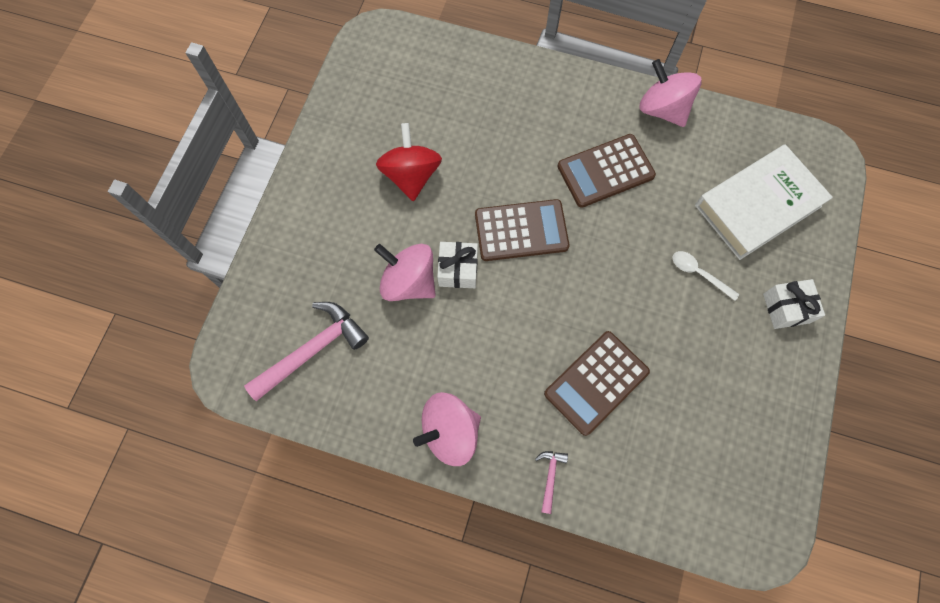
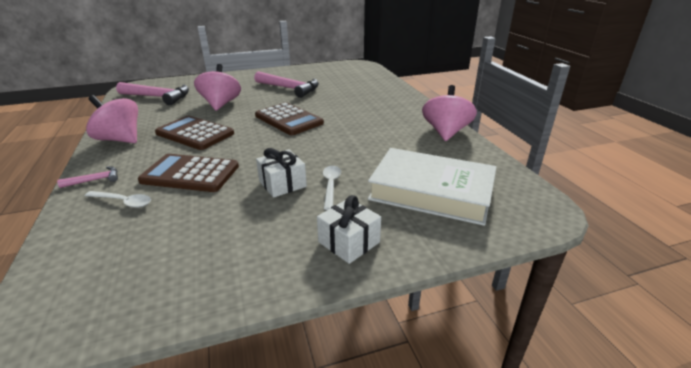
camera: 55 degrees right, 40 degrees down
(411, 175) = (289, 88): red spinning top -> pink hammer
(458, 270) = (241, 112): white gift -> white gift (282, 184)
(605, 171) = (367, 129): brown calculator -> brown calculator (195, 133)
(617, 457) = (123, 202): none -> white spoon

